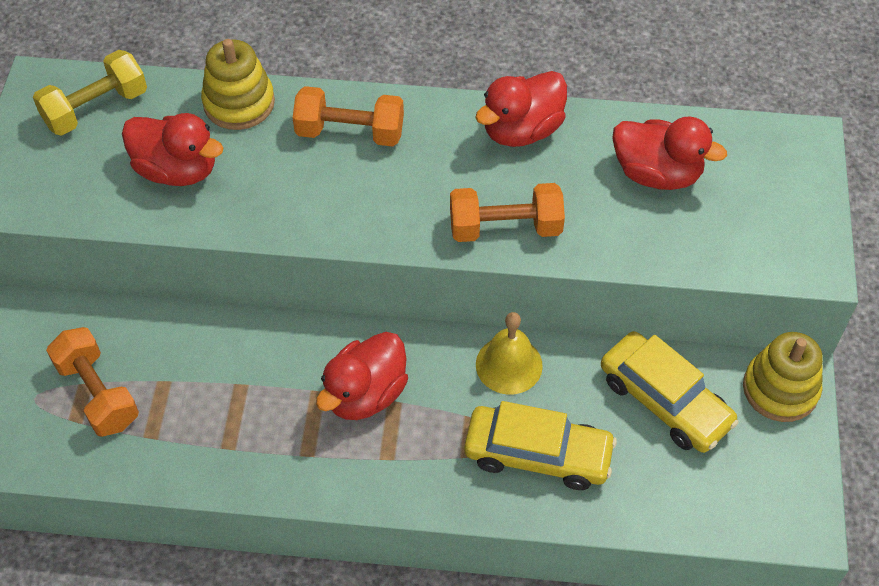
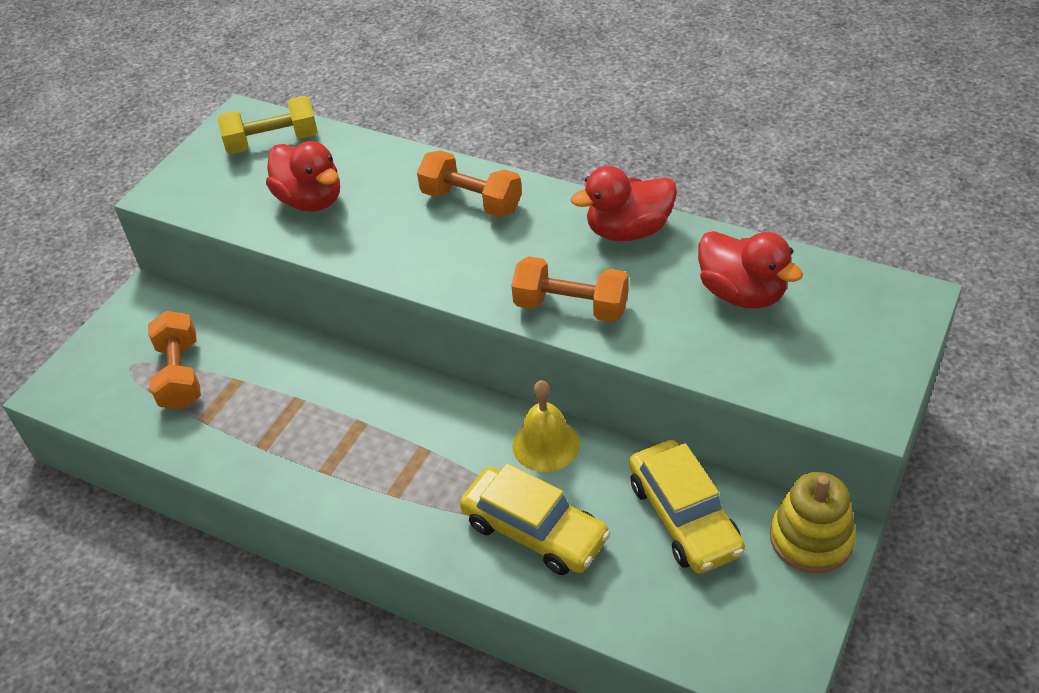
camera: 25 degrees right, 10 degrees down
(239, 103) = (389, 160): yellow stacking toy -> none
(365, 394) = (402, 435): red duck -> none

